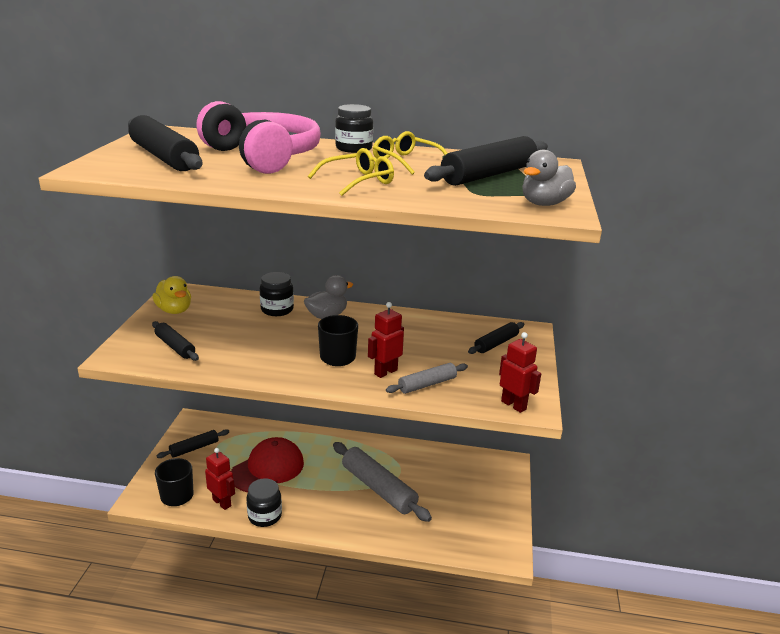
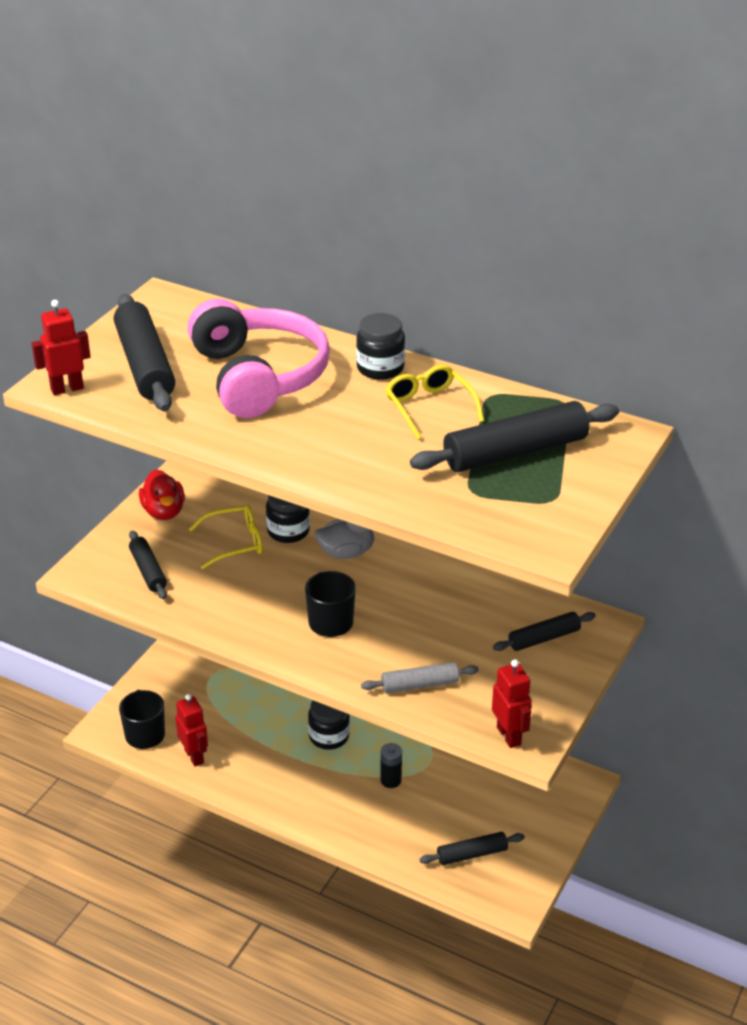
camera: 20 degrees right, 10 degrees up
(174, 310) = (164, 511): yellow duck -> red duck
(194, 448) = (182, 674): black rolling pin -> black rolling pin (472, 854)
(265, 516) = (239, 785): black jar -> black jar (329, 736)
(268, 469) = (263, 722): red cap -> none
(357, 181) = (343, 447): yellow glasses -> yellow glasses (234, 543)
(378, 488) = (390, 780): grey rolling pin -> black battery
(385, 372) = (378, 656): red robot -> red robot (67, 389)
(544, 204) = (539, 524): grey duck -> none

